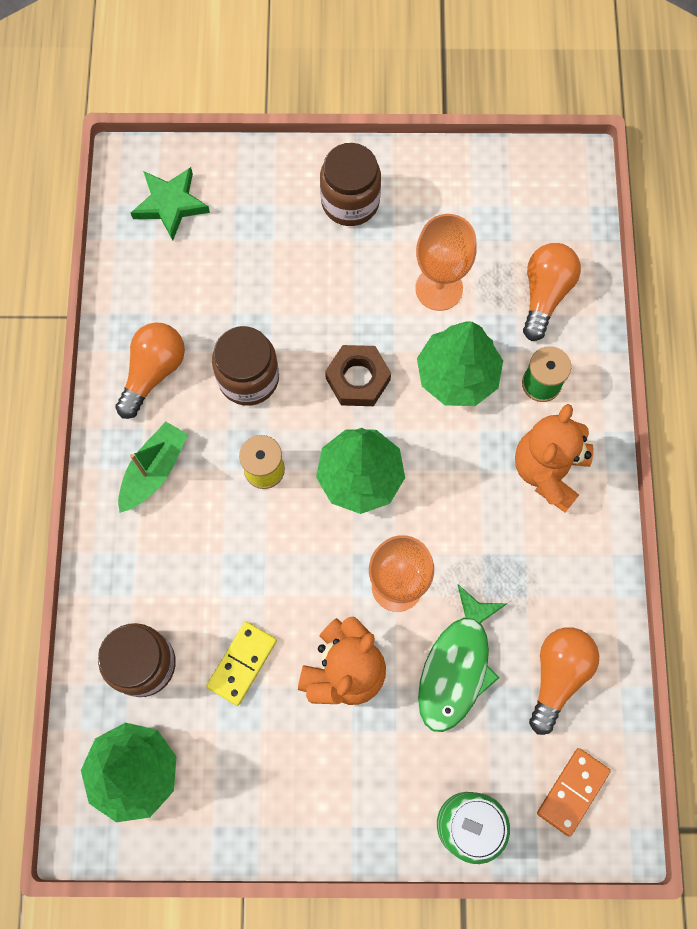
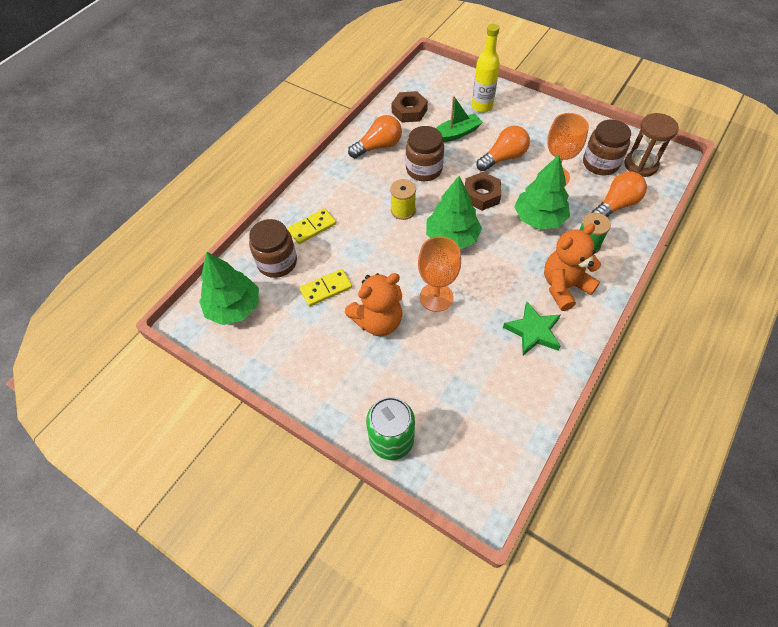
camera: 35 degrees right, 15 degrees down
(153, 575) = (312, 227): none -> yellow domino
(154, 470) = (347, 185): green boat -> green boat (455, 134)
(157, 277) = (409, 111): none -> brown nut
(170, 204) = (437, 87): green star -> green star (533, 331)
(262, 209) = (482, 106): none -> yellow bottle
(350, 202) = (530, 122): brown jar -> brown jar (600, 163)
(456, 667) = (442, 354): green fish -> none
(542, 203) = (640, 165): none -> brown hourglass
(557, 675) = (501, 393): orange light bulb -> orange light bulb (503, 158)
(572, 791) = (469, 461): orange domino -> none

